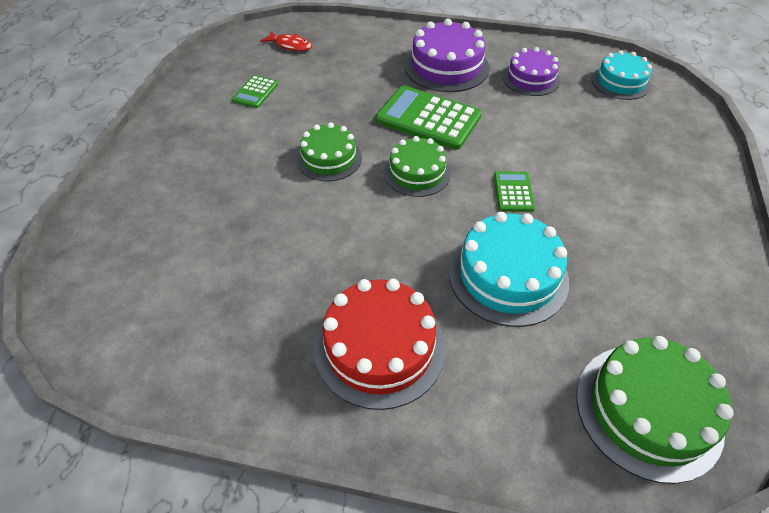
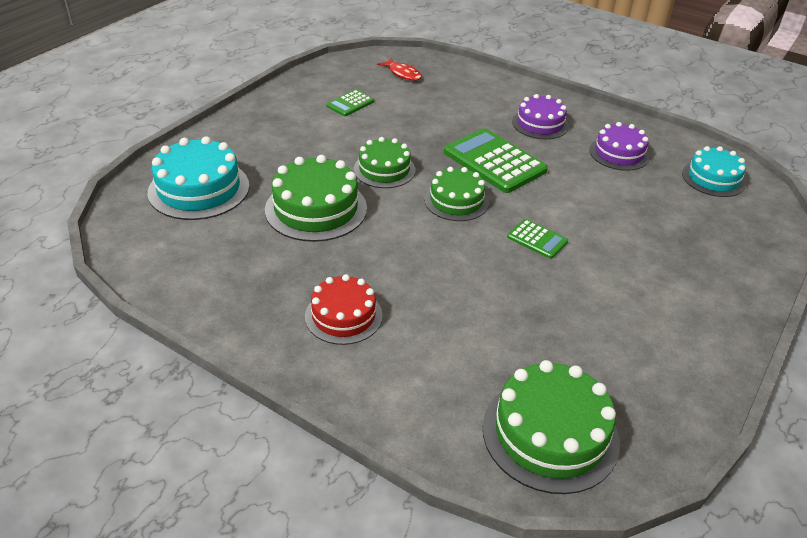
camera: 20 degrees right, 10 degrees down
(283, 225) = (316, 209): none -> green cake
(379, 347) = (343, 316): red cake -> red cake, size x0.65
(446, 66) = (540, 124): purple cake -> purple cake, size x0.65
(508, 275) = (489, 300): turquoise cake -> turquoise cake (199, 189)
(513, 192) = (537, 239): green calculator -> green calculator turned 105 degrees clockwise

